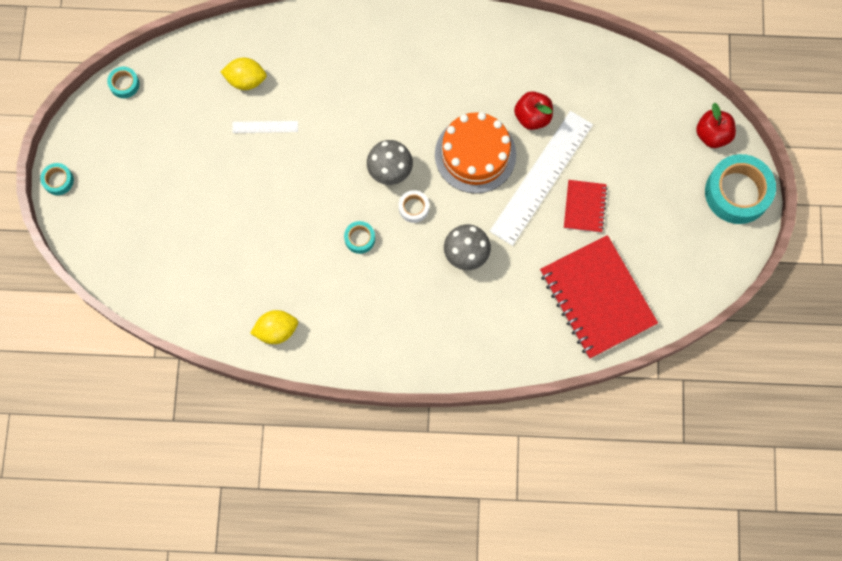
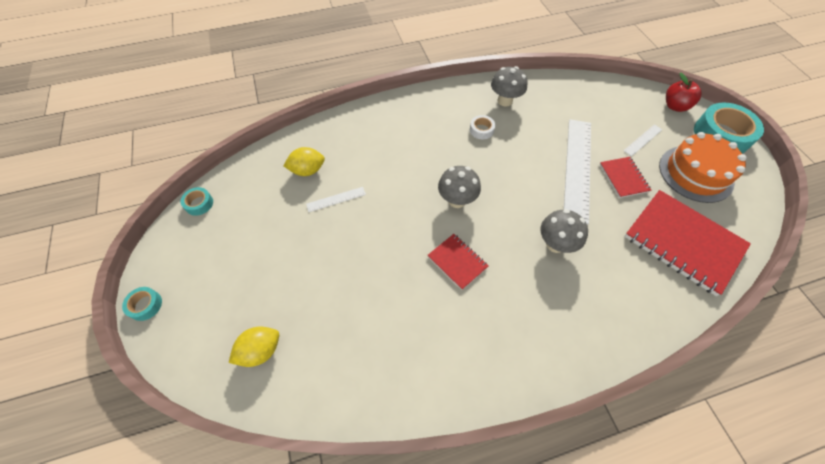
camera: 20 degrees left, 15 degrees down
(276, 330) = (416, 379): yellow lemon -> yellow lemon (260, 350)
(360, 239) = (457, 262): turquoise tape -> red notebook
(413, 208) = (491, 222): white tape -> white tape (481, 130)
(475, 154) = (517, 168): orange cake -> orange cake (695, 173)
(509, 57) = (505, 101): none -> grey mushroom
(532, 117) = (544, 131): red apple -> none
(639, 167) = (643, 140): none -> white ruler

